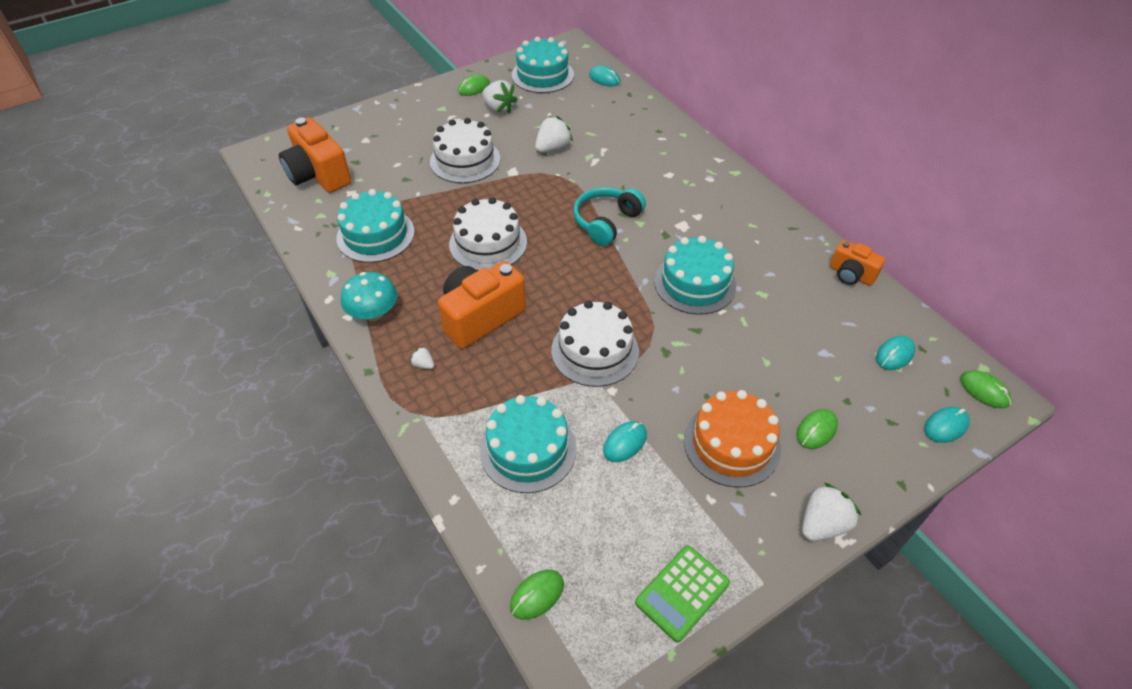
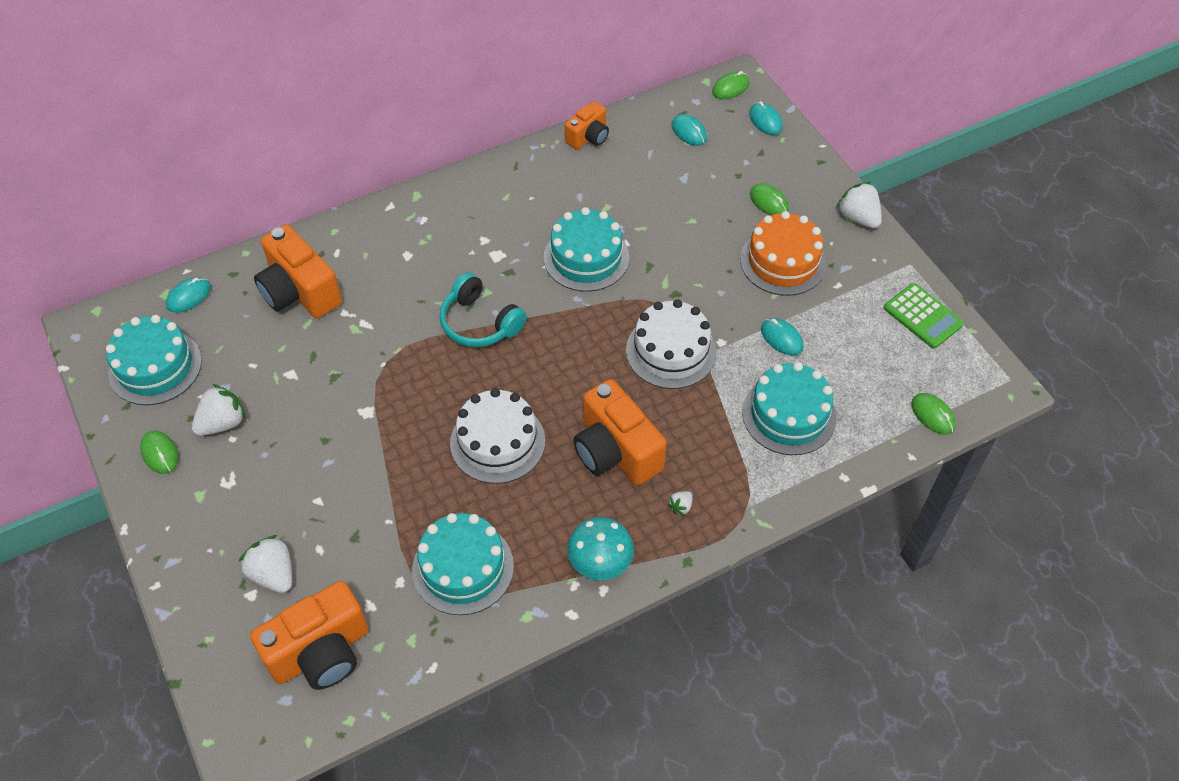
camera: 85 degrees left, 5 degrees up
(465, 160) = (330, 465): white cake -> none
(552, 148) = (329, 365): white strawberry -> white strawberry (273, 574)
(619, 126) = (300, 292): none -> orange camera

